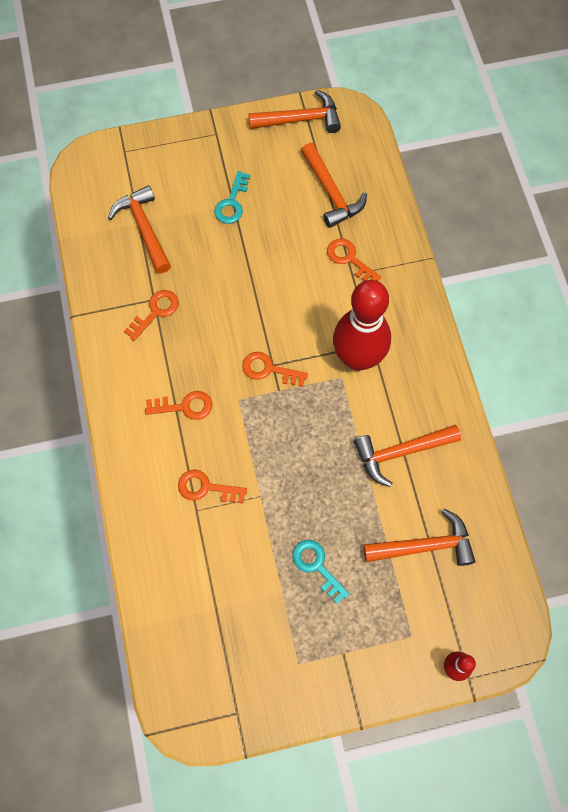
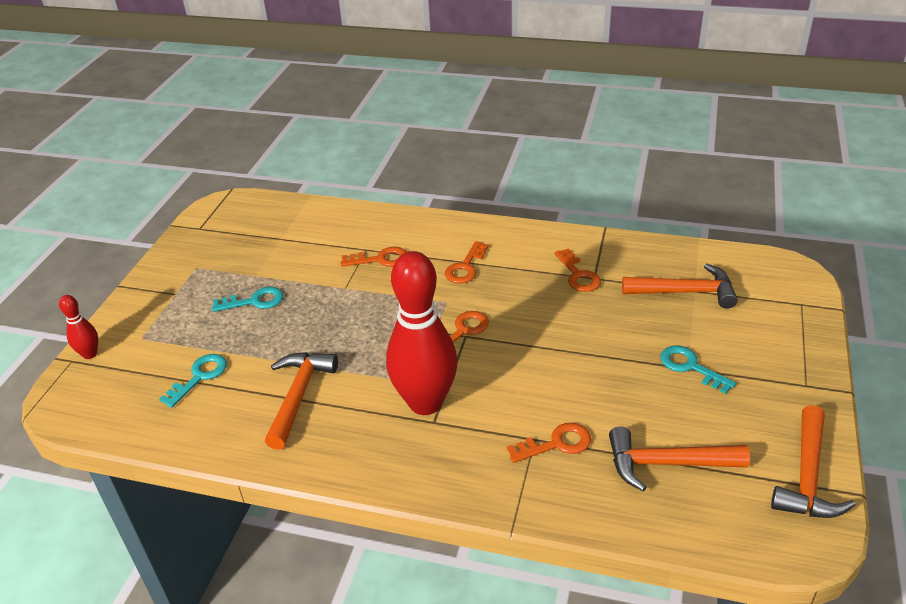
camera: 120 degrees right, 30 degrees down
(206, 488) = (380, 259): orange key -> orange key turned 45 degrees clockwise
(424, 546) = (199, 377): orange hammer -> turquoise key

